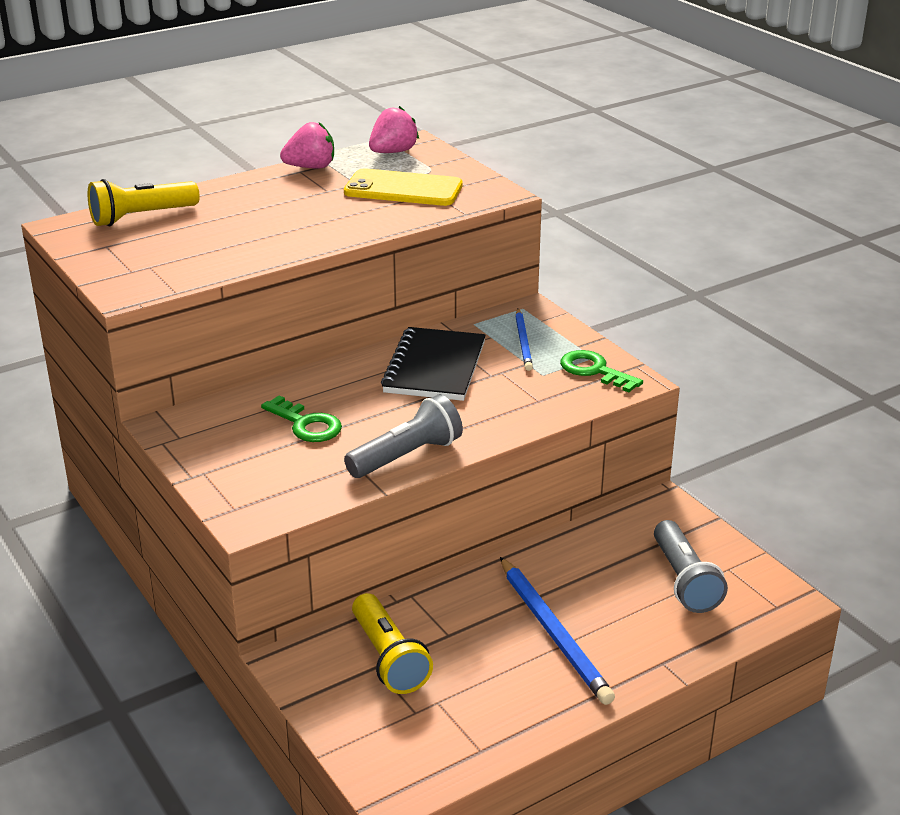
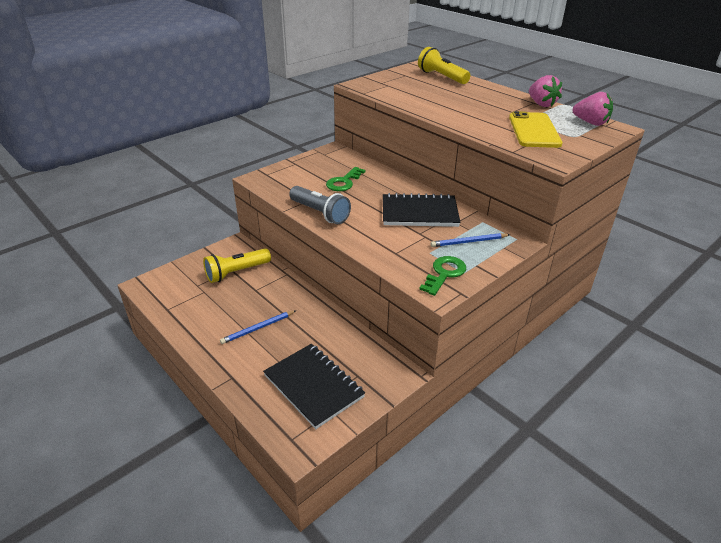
camera: 80 degrees right, 5 degrees up
(554, 633) = (258, 328): blue pencil -> blue pencil, size x0.61
(684, 581) = (314, 386): grey flashlight -> black notebook

